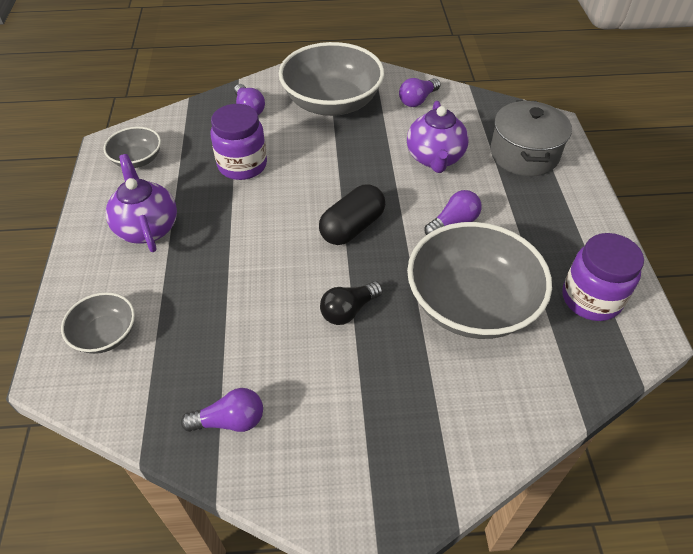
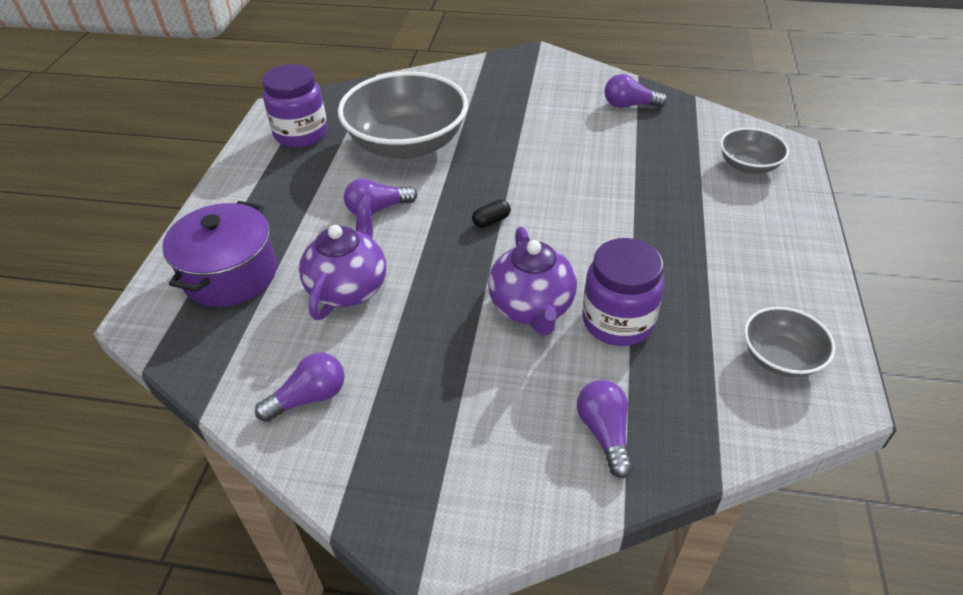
camera: 165 degrees left, 5 degrees down
(147, 228) = (735, 255): purple teapot -> purple teapot (532, 308)
(332, 103) = (455, 420): grey bowl -> none
(348, 310) = (519, 153): black light bulb -> none
(352, 227) = (491, 221): black capsule -> black capsule, size x0.46
(524, 154) = (230, 274): grey pot -> purple pot

